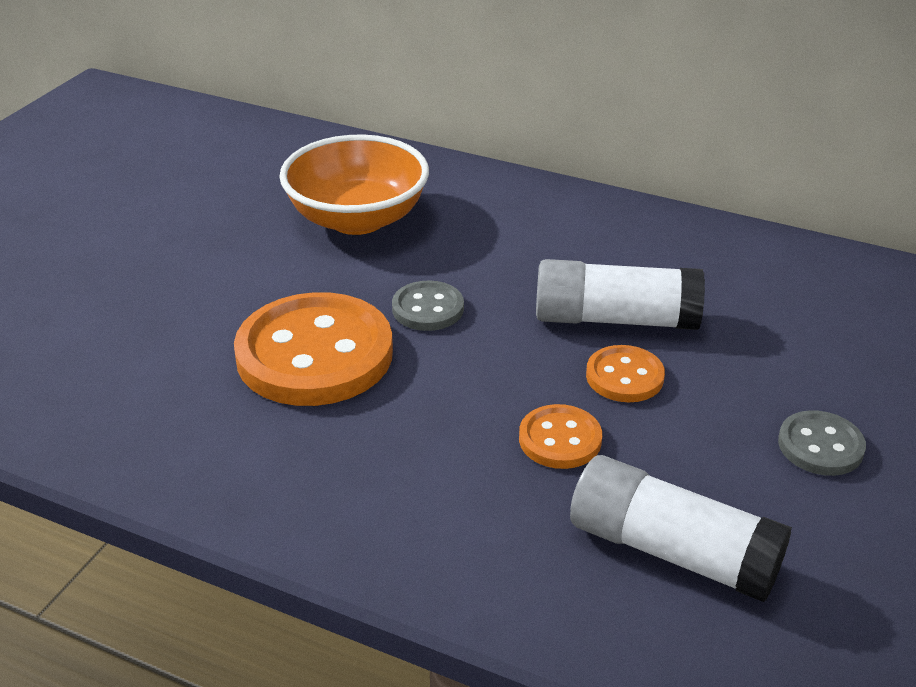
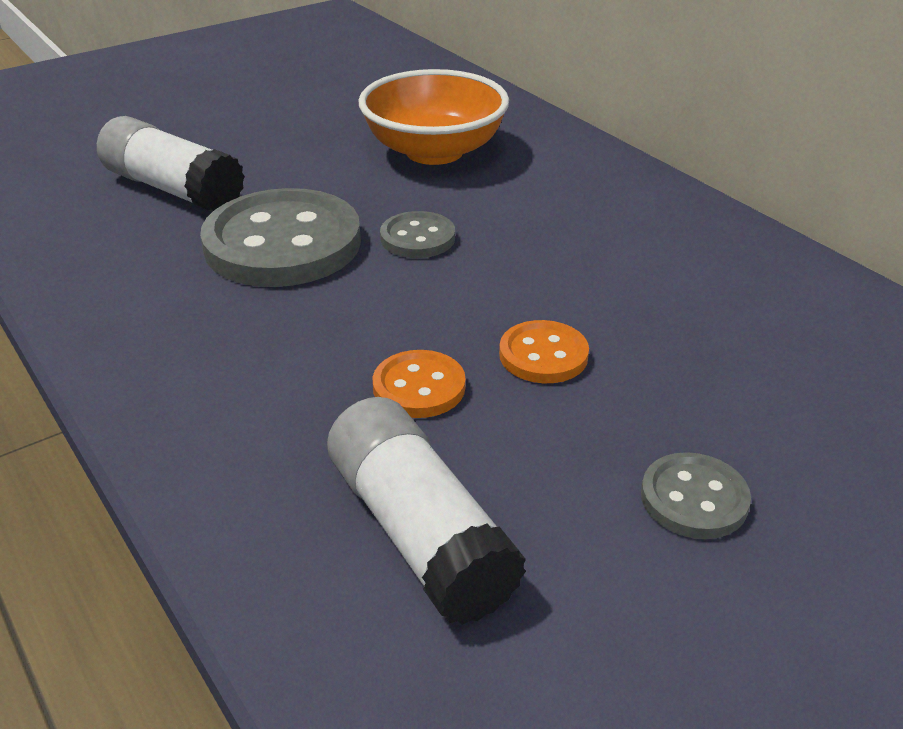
camera: 30 degrees right, 0 degrees up
(315, 354) = (282, 243): orange button -> grey button
(615, 319) = (588, 301): white glue stick -> white glue stick (173, 189)

